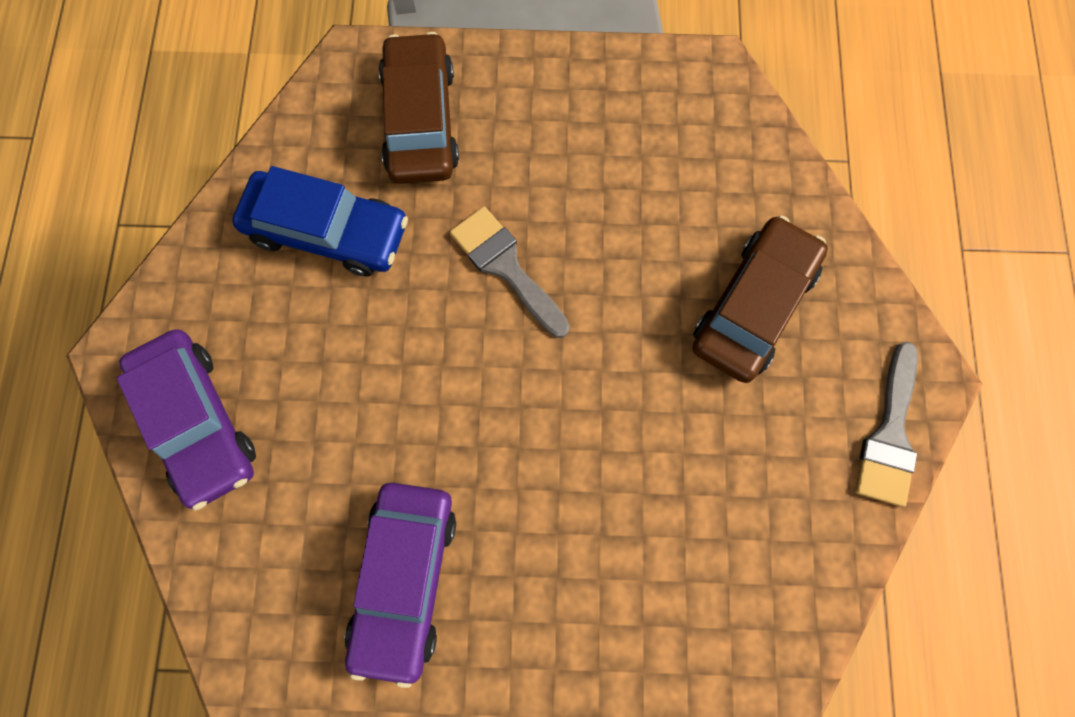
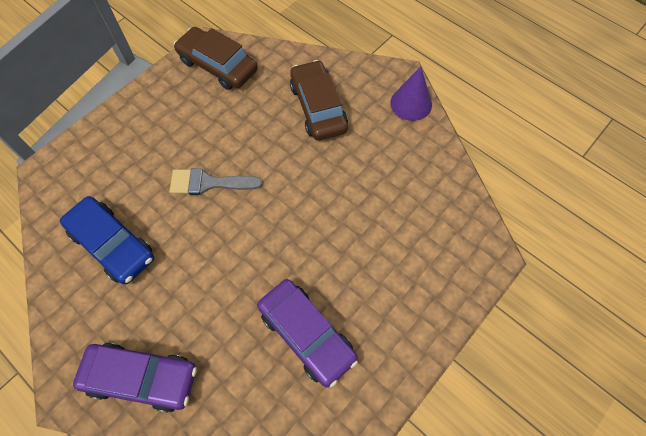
camera: 50 degrees left, 10 degrees down
(327, 231) = (112, 244): blue car -> blue car turned 75 degrees clockwise
(420, 120) = (105, 165): brown car -> brown car (218, 65)
(889, 434) = (411, 103): grey brush -> purple cone

